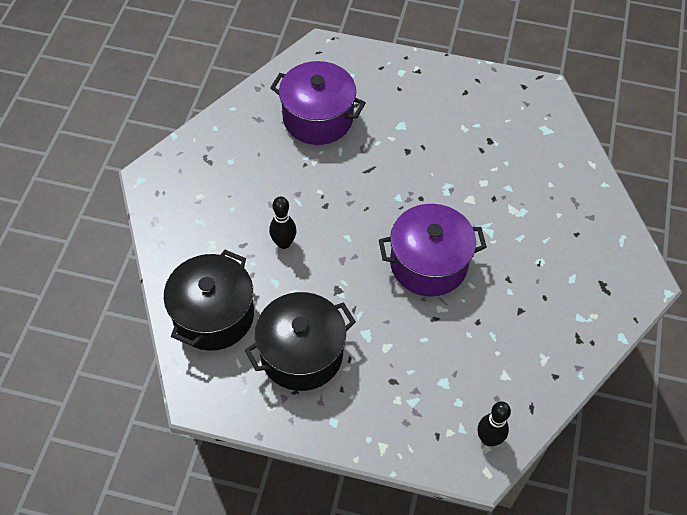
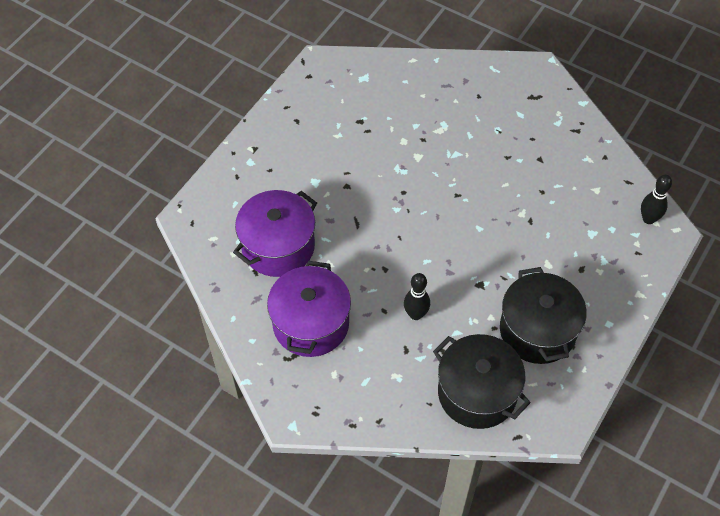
camera: 70 degrees left, 0 degrees up
(428, 264) = (474, 208): purple pot -> purple pot (311, 324)

